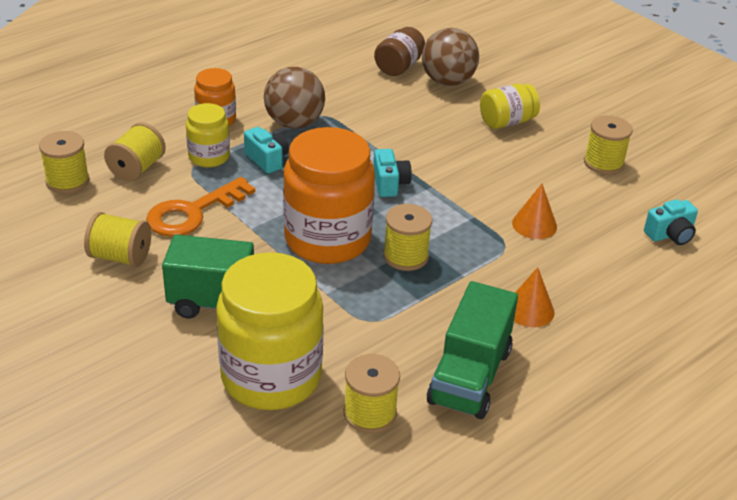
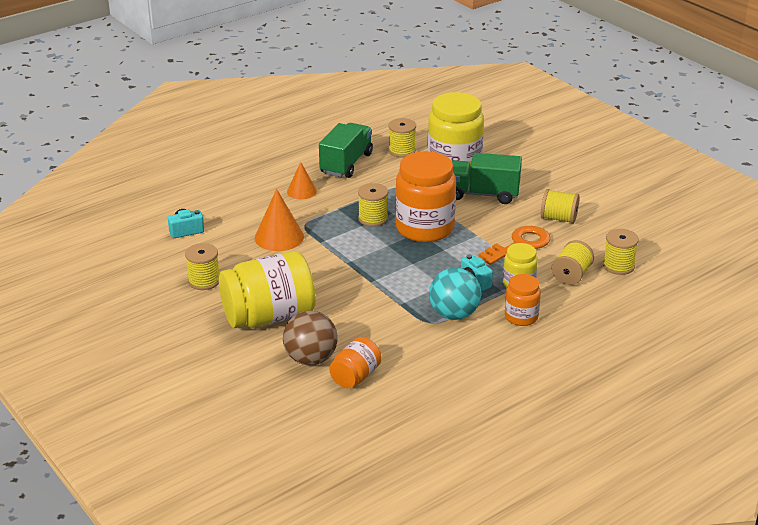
camera: 175 degrees left, 5 degrees down
(294, 123) = (454, 314): brown ball -> turquoise ball
(390, 184) = (378, 264): turquoise camera -> none
(399, 67) = (355, 376): brown jar -> orange jar
(507, 122) = (269, 316): yellow jar -> yellow jar, size x1.92
(534, 224) = (279, 237): orange cone -> orange cone, size x1.56

